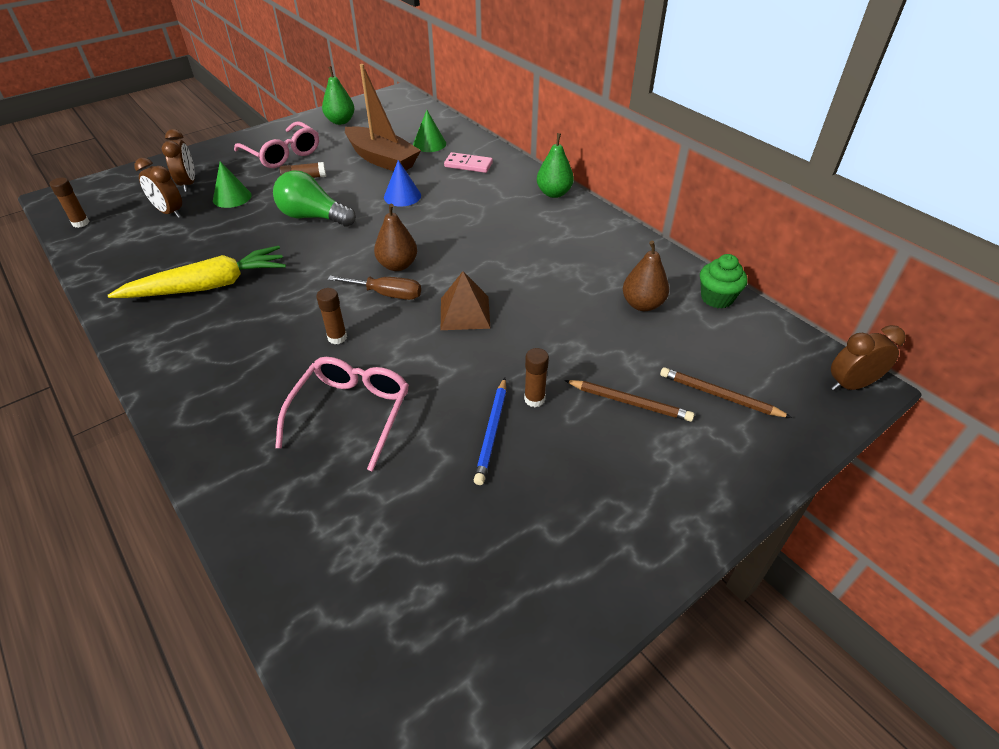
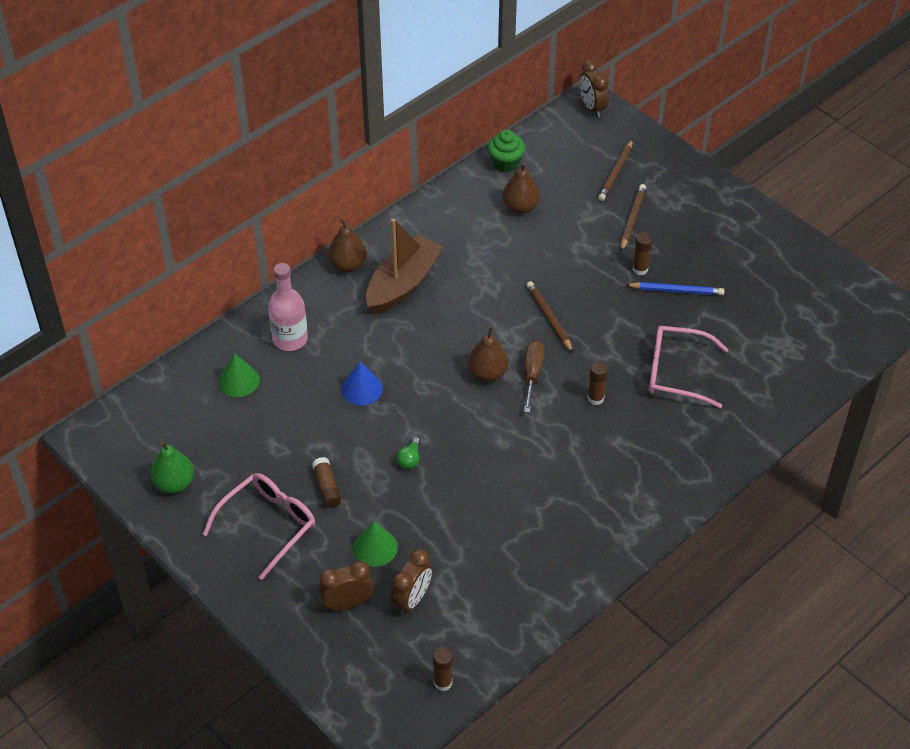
camera: 95 degrees left, 5 degrees up
(208, 286) = (540, 515): yellow carrot -> none
(313, 217) = (410, 459): green light bulb -> green light bulb, size x0.44
(382, 159) = (279, 420): brown boat -> brown boat (403, 284)
(465, 313) = (549, 318): brown pyramid -> brown pencil
(468, 165) = (290, 339): pink domino -> pink bottle
(554, 193) = (348, 265): green pear -> brown pear

